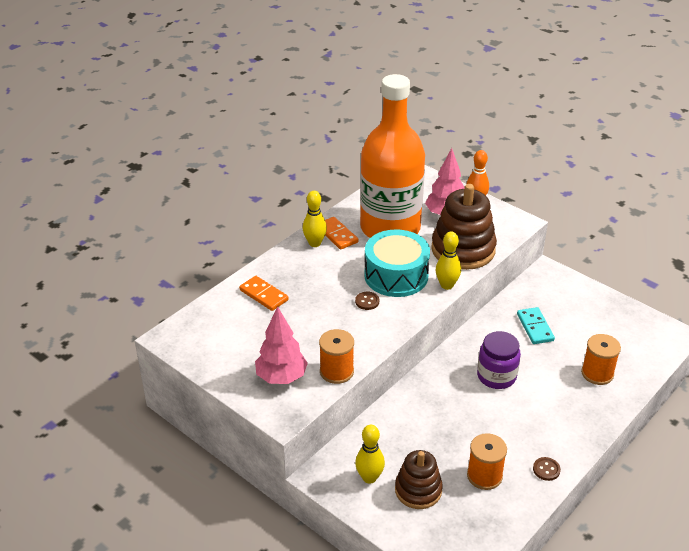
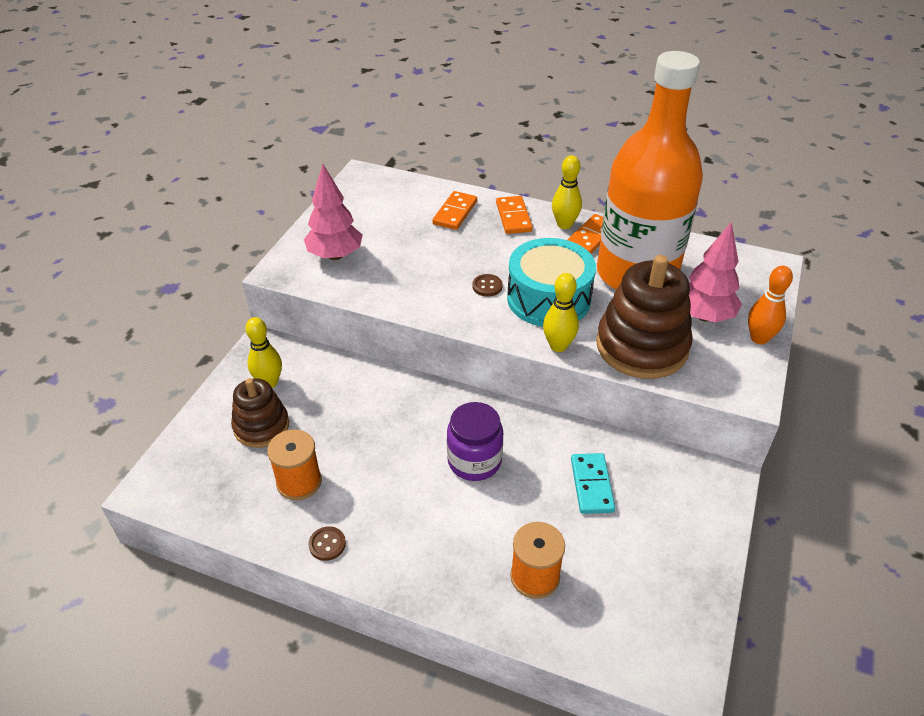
camera: 70 degrees right, 5 degrees up
(289, 266) = (513, 217): none -> orange domino
(336, 371) = (360, 290): orange spool -> none
(535, 327) = (591, 485): turquoise domino -> turquoise domino turned 60 degrees counterclockwise

